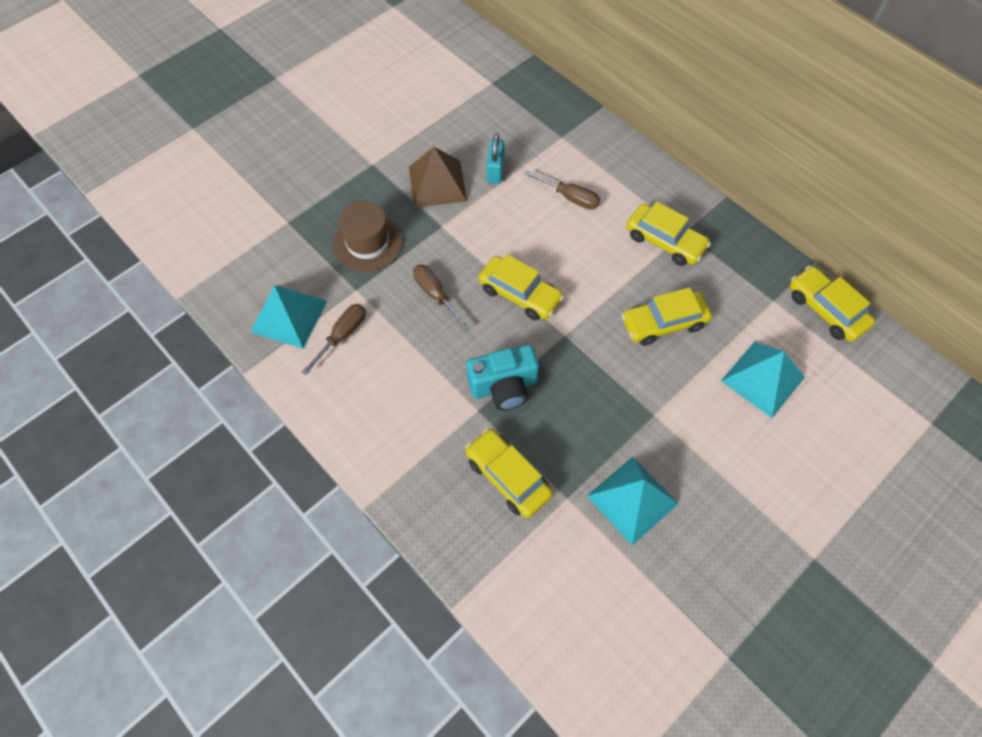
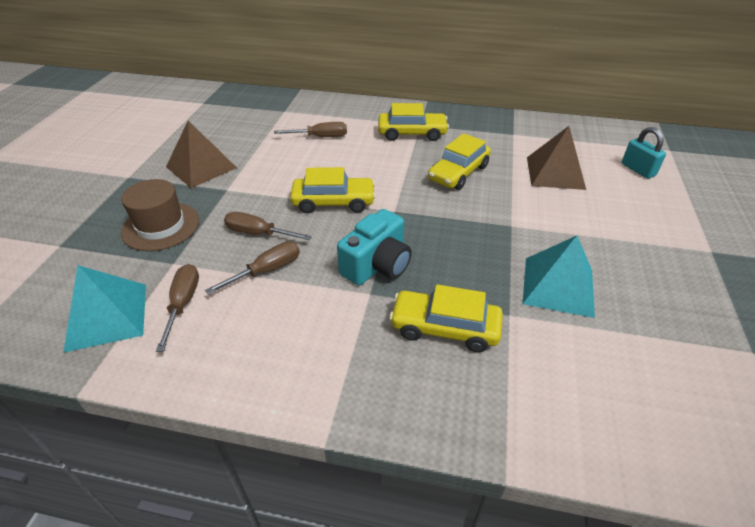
camera: 35 degrees left, 20 degrees down
(417, 339) = (266, 271): none -> brown screwdriver
(495, 171) = (247, 143): turquoise padlock -> turquoise padlock (638, 169)
(762, 378) = (555, 173): turquoise pyramid -> brown pyramid
(826, 309) = (547, 126): yellow car -> none

